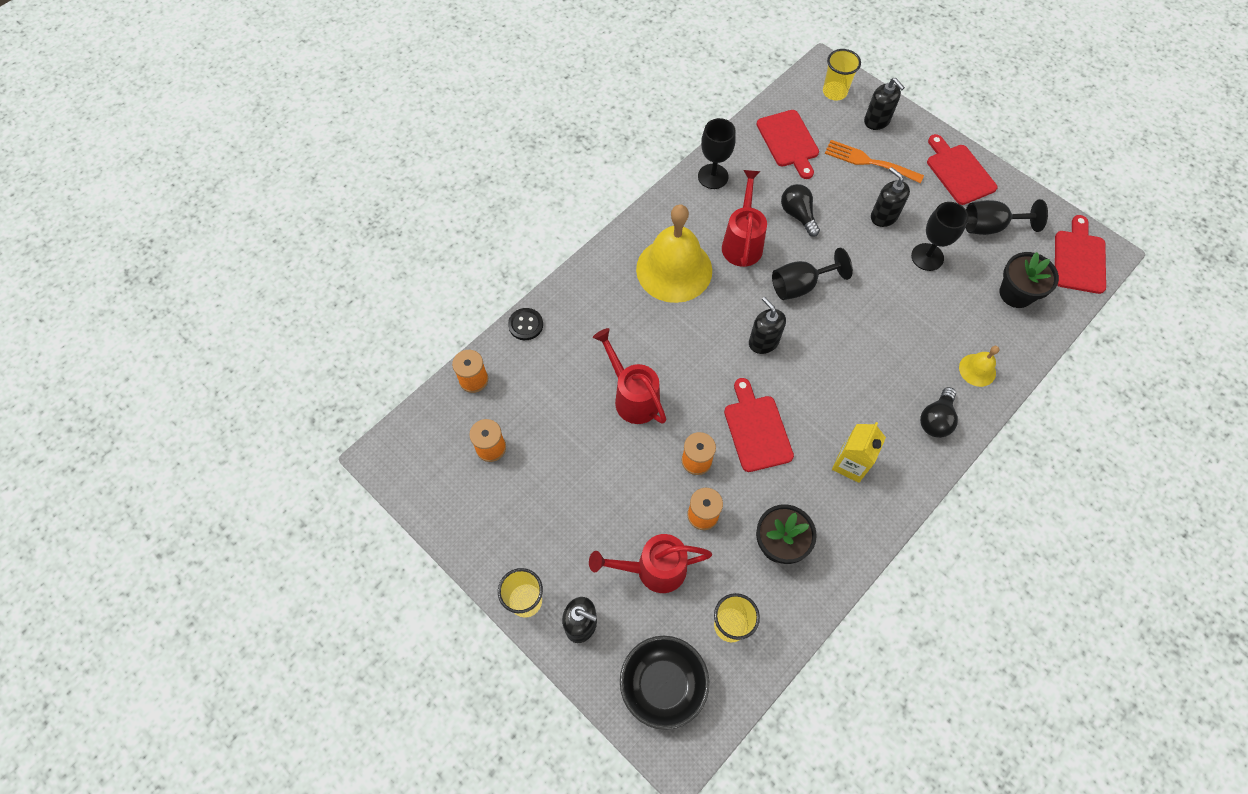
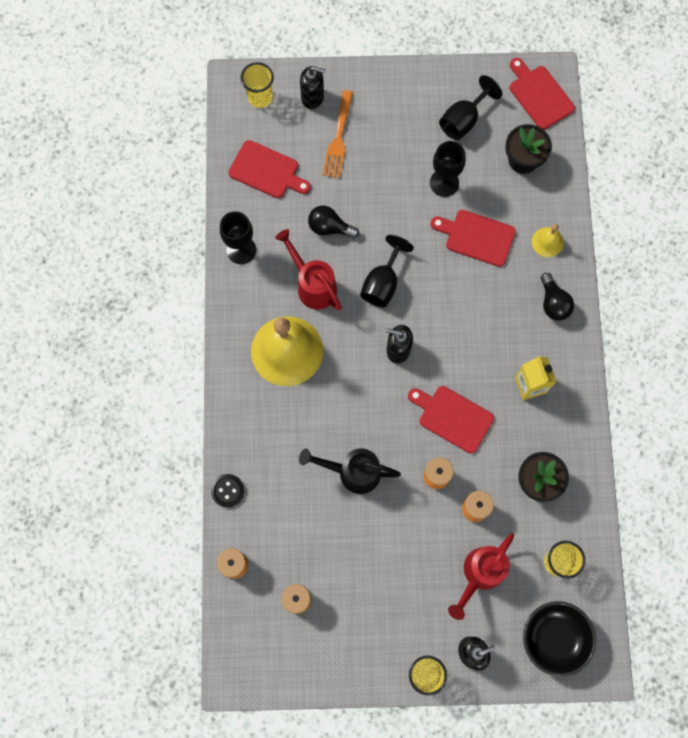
camera: 45 degrees left, 10 degrees up
(632, 397) = (353, 472): red watering can -> black watering can
(869, 162) = (338, 138): orange fork -> orange fork turned 60 degrees counterclockwise
(883, 216) = (388, 175): black soap dispenser -> none
(959, 172) = (405, 92): red cutting board -> red cutting board (477, 237)

